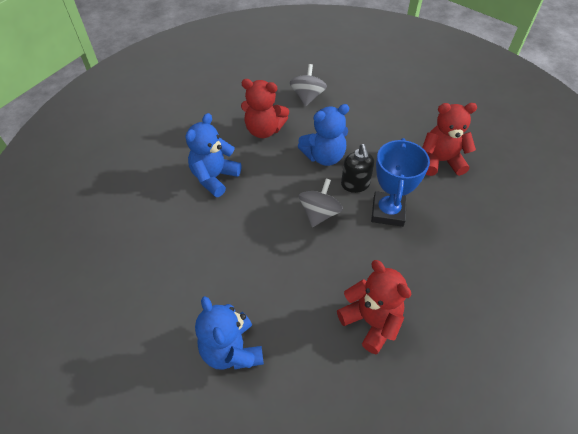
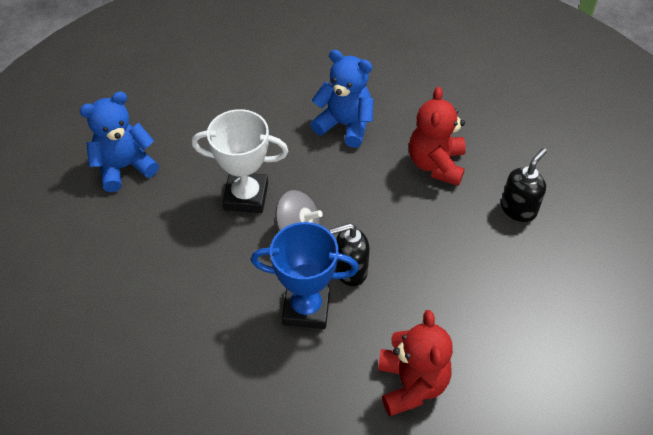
camera: 85 degrees right, 0 degrees up
(280, 247) = (246, 196): none -> white trophy
(307, 96) = (518, 209): grey spinning top -> black soap dispenser
(324, 156) = (397, 234): blue teddy bear -> none
(371, 321) = (148, 286): red teddy bear -> none

